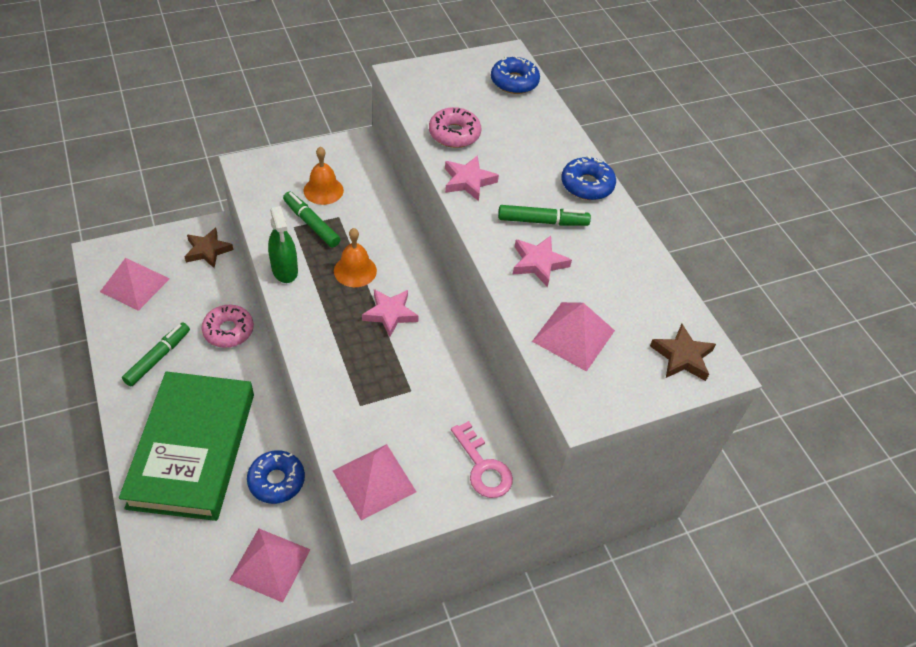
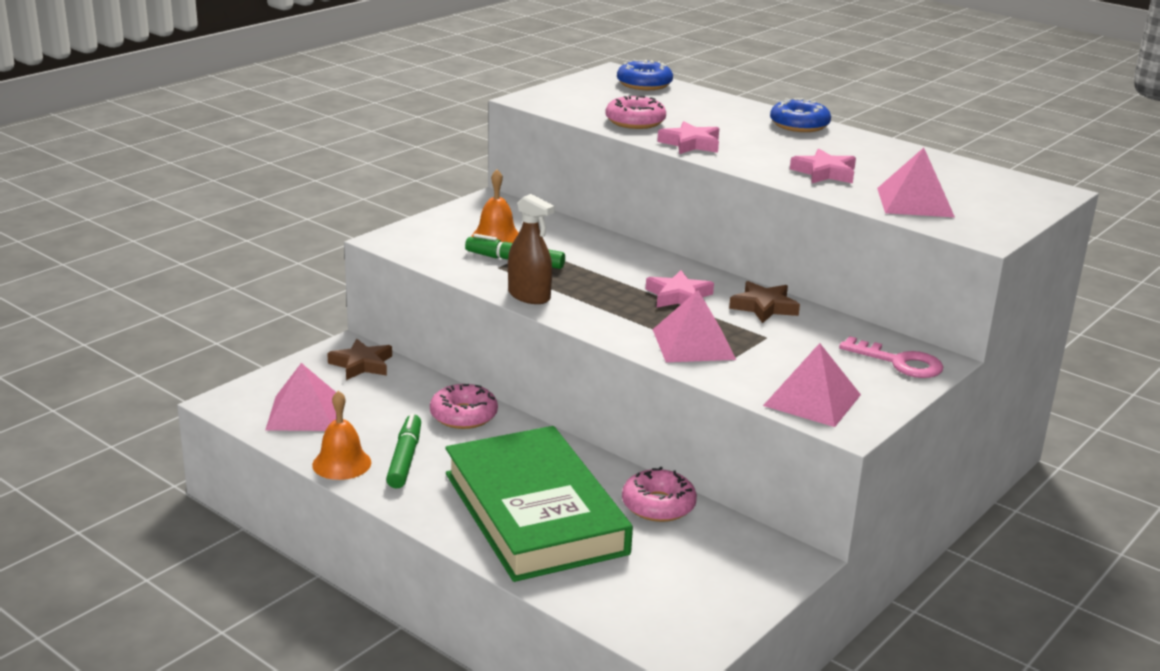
camera: 25 degrees left, 25 degrees down
(270, 564) = (728, 565): pink pyramid -> pink pyramid (693, 344)
(276, 480) = (658, 505): blue donut -> pink donut
(284, 270) = (529, 296): green spray bottle -> brown spray bottle
(355, 270) = (604, 279): orange bell -> orange bell (341, 463)
(542, 221) = (792, 151): green marker -> none
(682, 357) = (1018, 192): brown star -> brown star (764, 307)

